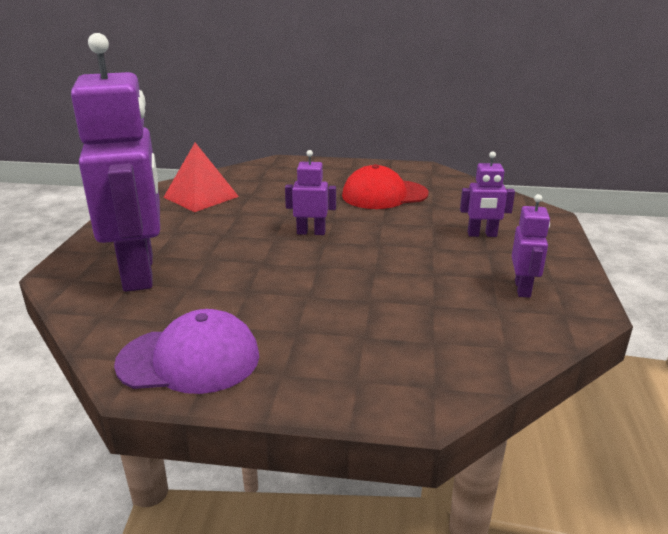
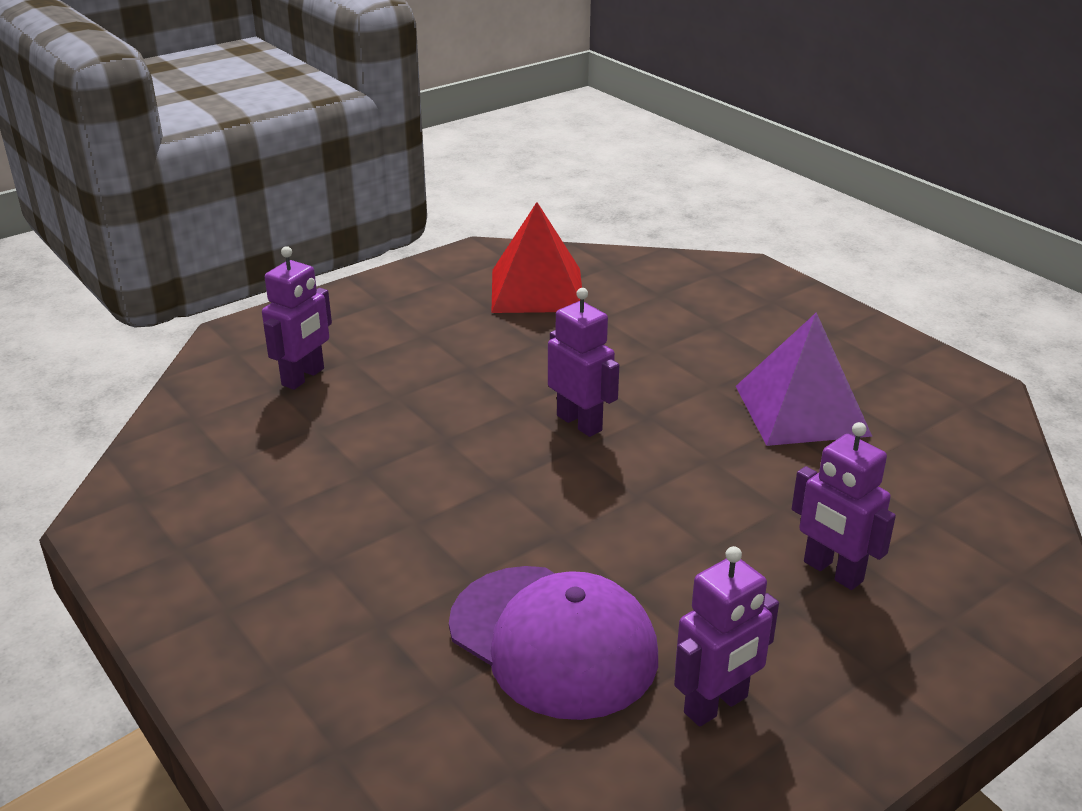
camera: 45 degrees right, 5 degrees up
(140, 272) = (303, 377): purple robot -> purple robot, size x0.43
(189, 359) = (178, 526): purple cap -> purple cap (553, 641)
(384, 195) = (801, 410): red cap -> purple pyramid

